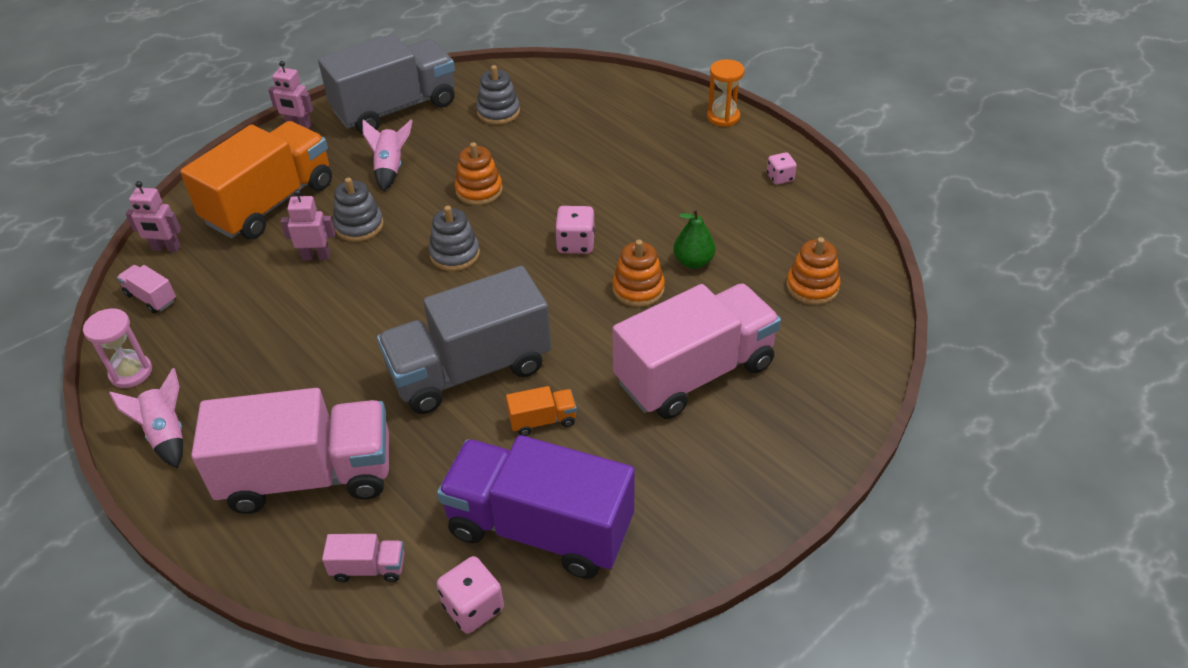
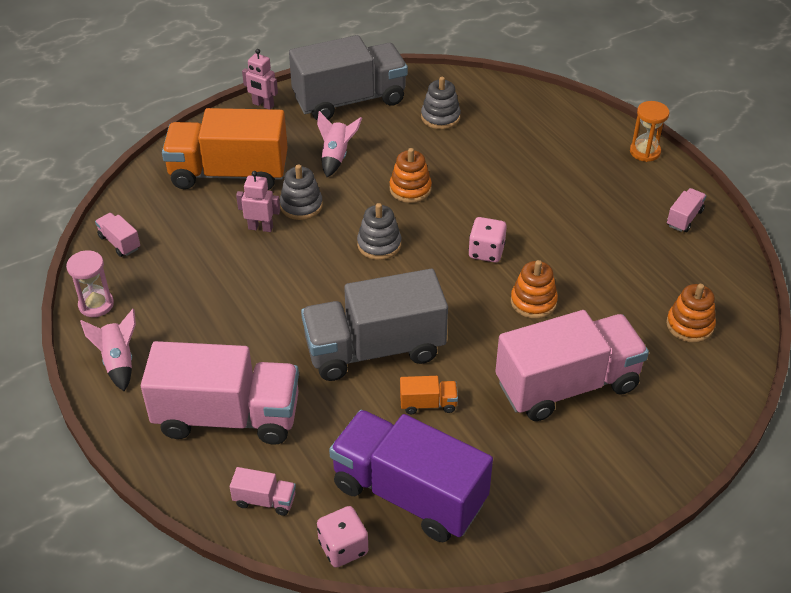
camera: 10 degrees right, 0 degrees up
(166, 248) = (136, 200): pink robot -> none
(271, 203) = (229, 173): orange truck -> orange truck turned 135 degrees counterclockwise
(693, 262) = (587, 285): green pear -> none
(780, 178) = (684, 218): pink dice -> pink truck

